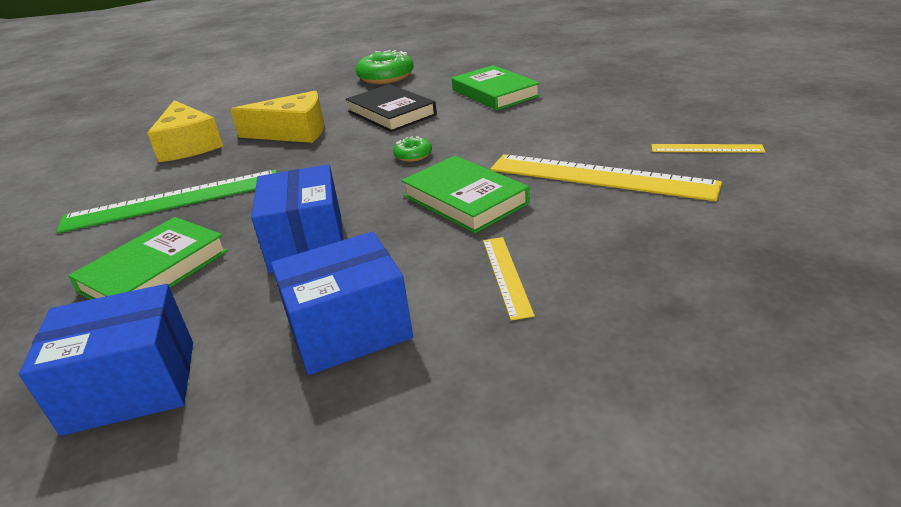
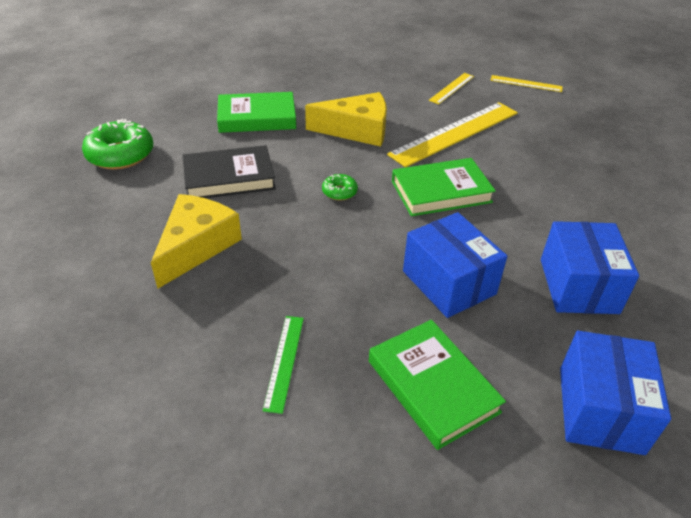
camera: 70 degrees left, 10 degrees up
(173, 200) = (284, 362): green ruler -> green ruler, size x0.49
(189, 145) = (128, 334): yellow cheese -> yellow cheese (357, 130)
(307, 243) = (449, 282): blue box -> blue box turned 45 degrees clockwise
(506, 275) = (551, 207): yellow ruler -> yellow ruler (526, 84)

